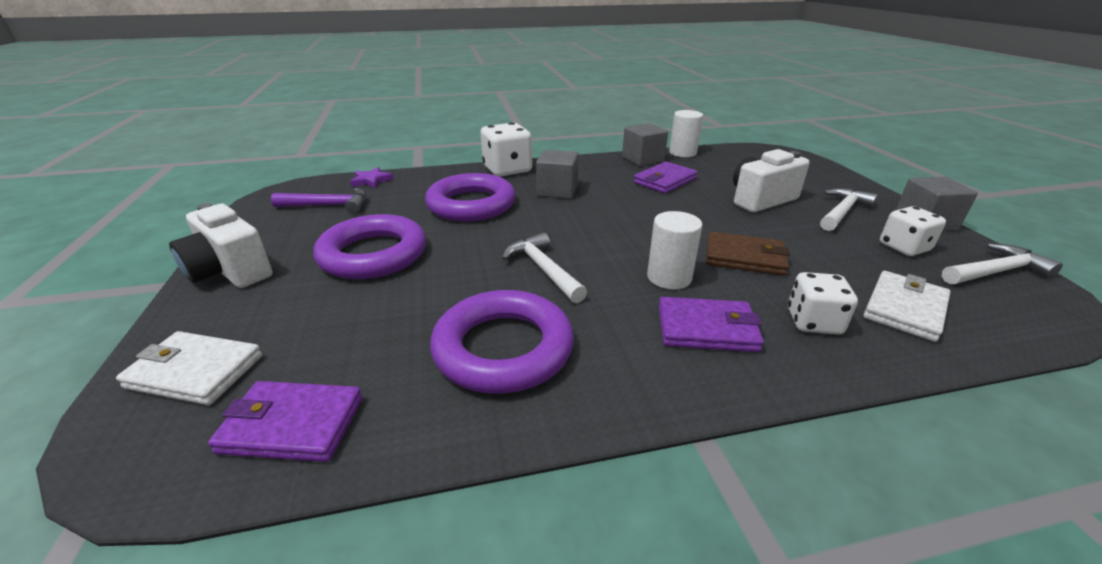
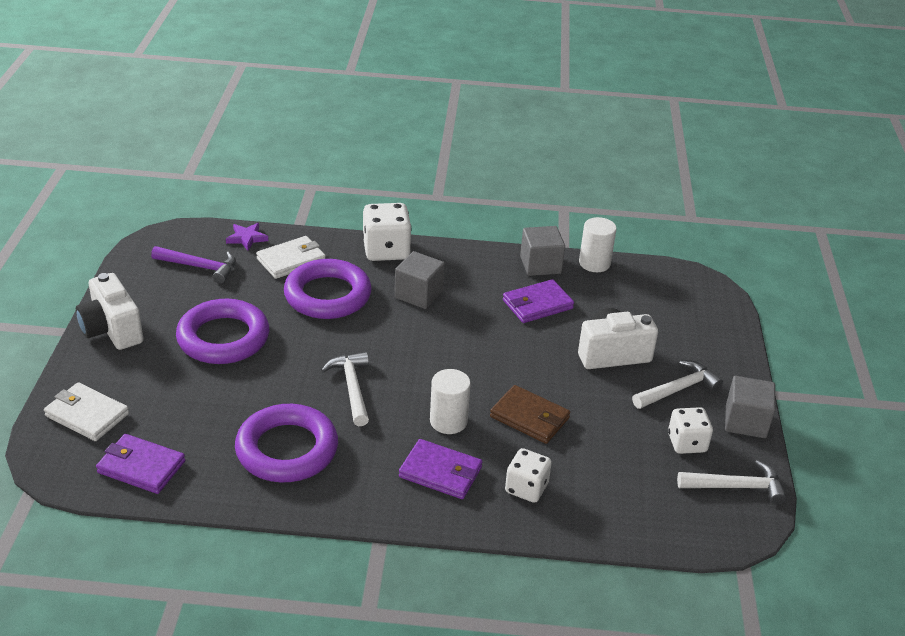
camera: 15 degrees right, 5 degrees up
(904, 308) = (611, 497): white wallet -> white wallet (291, 260)

